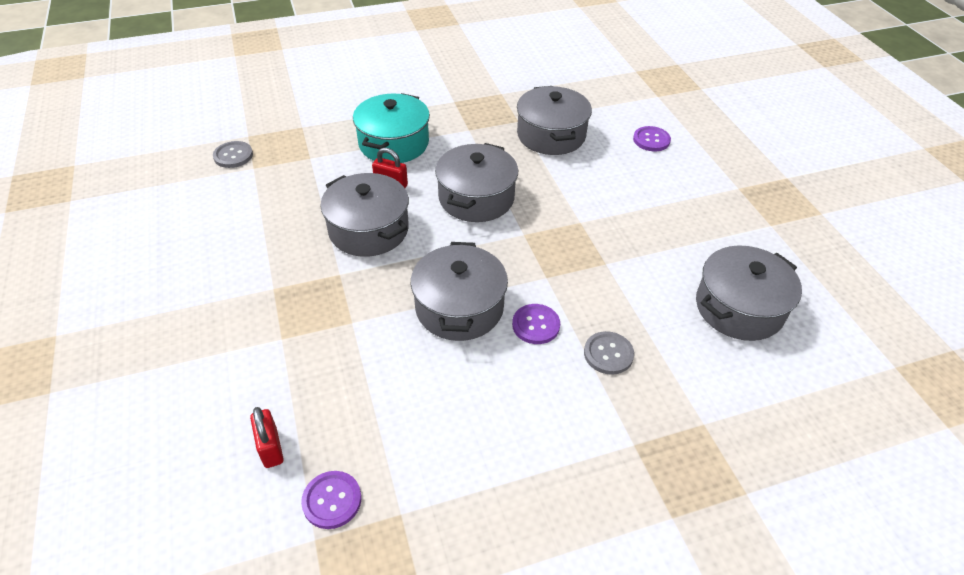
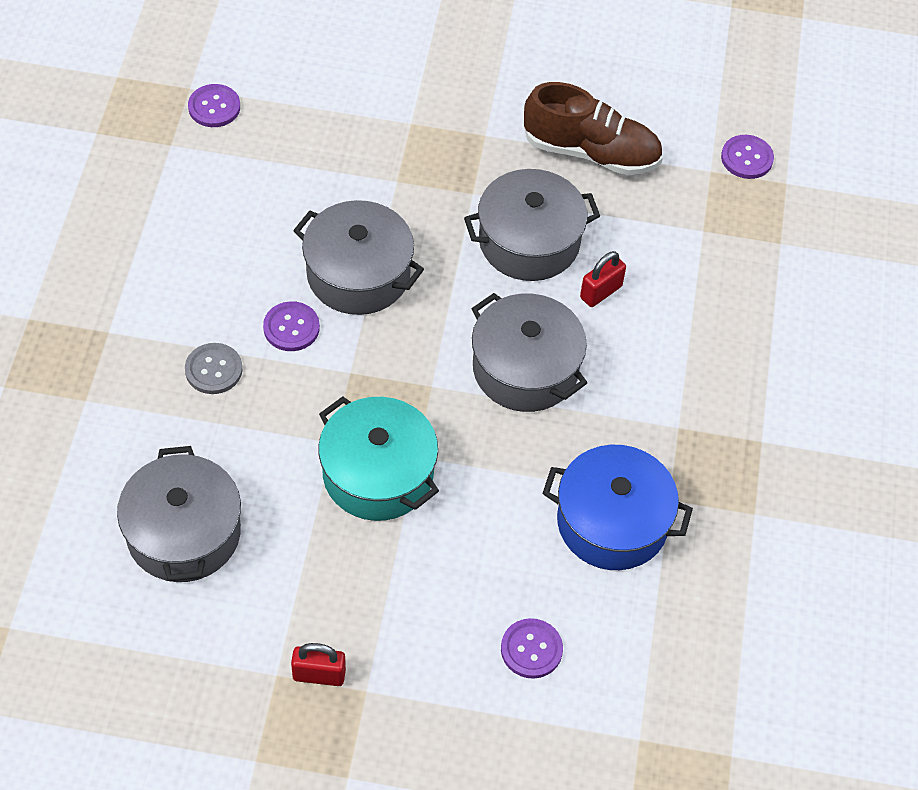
camera: 115 degrees right, 10 degrees up
(233, 156) = (747, 158): grey button -> purple button
(263, 226) = (591, 152): none -> brown shoe
(271, 448) = (291, 84): red padlock -> red padlock (319, 675)
(394, 143) = (689, 327): turquoise pot -> turquoise pot (378, 474)
(551, 135) = (612, 522): grey pot -> blue pot

